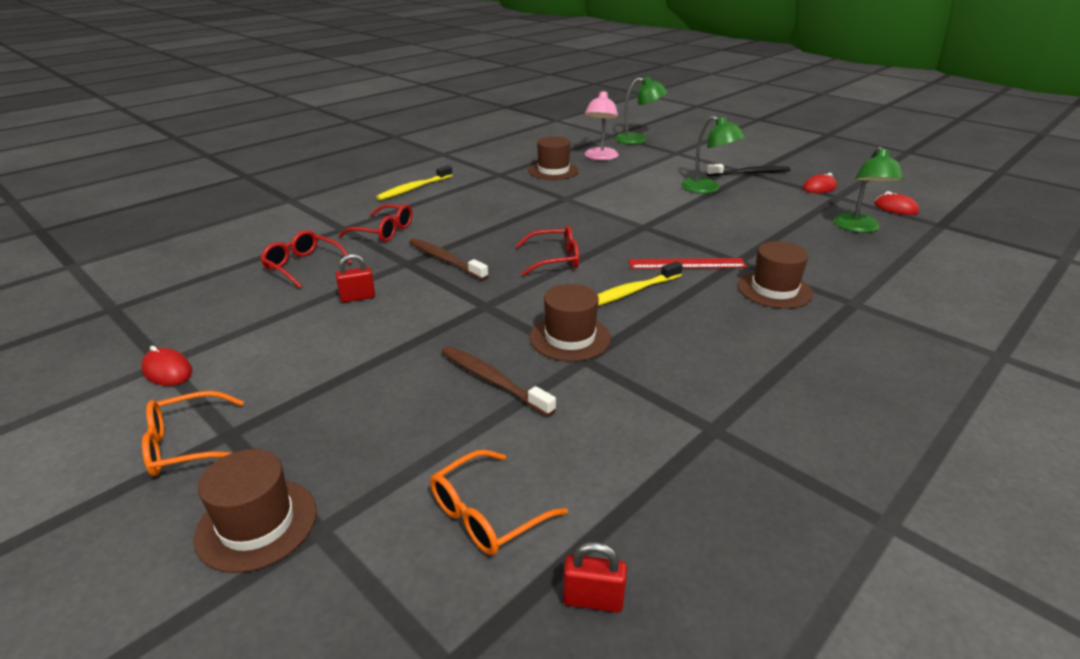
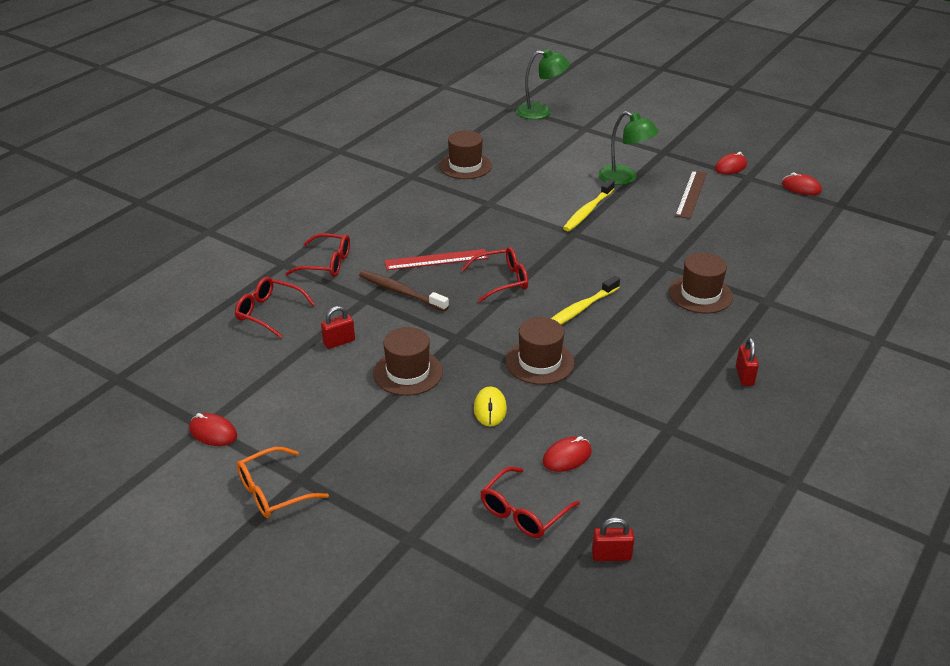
camera: 10 degrees left, 5 degrees up
(257, 524) = (363, 540): brown hat -> brown hat (408, 372)
(414, 188) = (330, 204): yellow toothbrush -> yellow toothbrush (588, 211)
(487, 514) = (524, 512): orange glasses -> red glasses
(493, 380) = (490, 409): brown toothbrush -> yellow mouse
(569, 448) = (567, 457): none -> red mouse
(600, 157) = (508, 142): pink lamp -> none
(687, 264) = (621, 273): red ruler -> red ruler (436, 259)
(750, 173) = (662, 152): black toothbrush -> none
(775, 205) = (691, 194): none -> brown ruler
(821, 378) = (744, 376): none -> red padlock
(858, 228) = (768, 216): green lamp -> none

